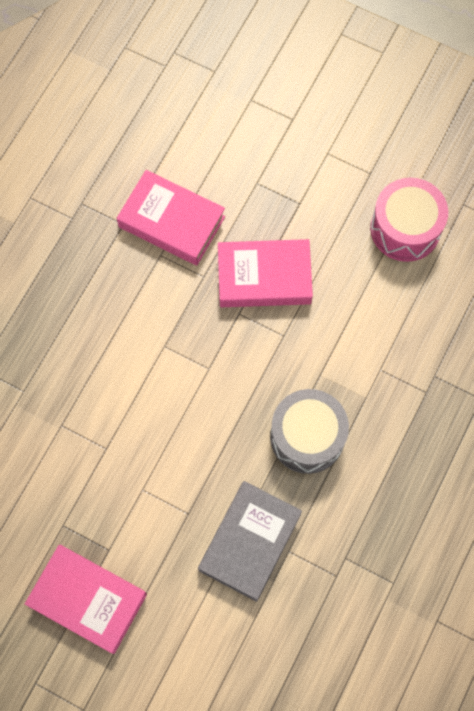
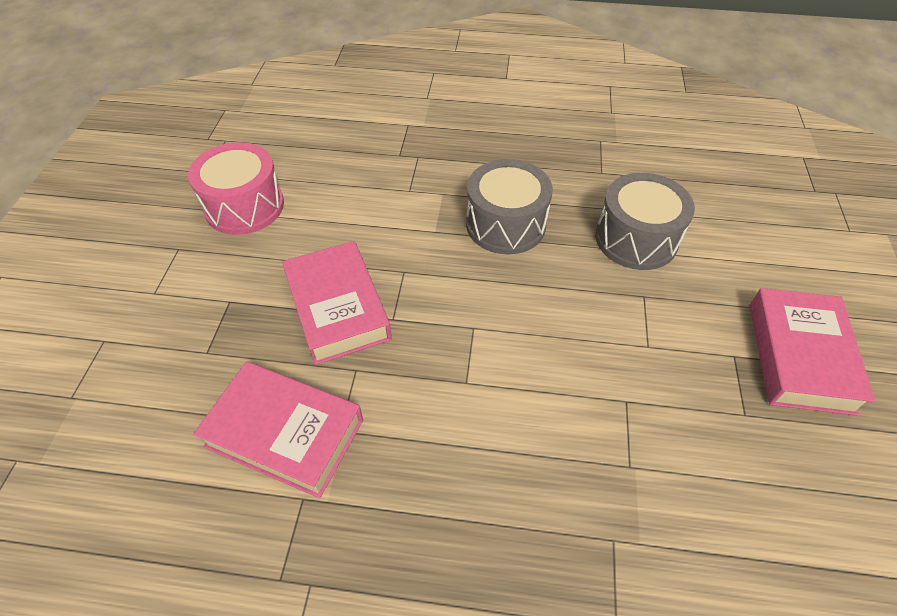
camera: 110 degrees left, 20 degrees down
(171, 222) = (285, 433): pink book -> pink book turned 75 degrees counterclockwise
(249, 542) = (636, 239): grey book -> grey drum

